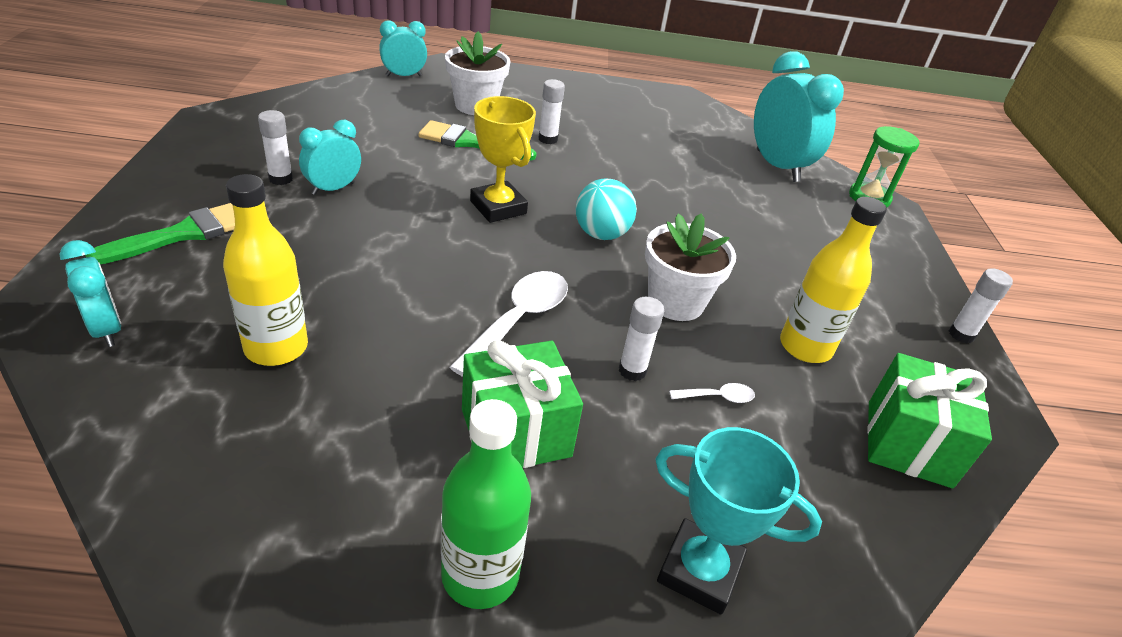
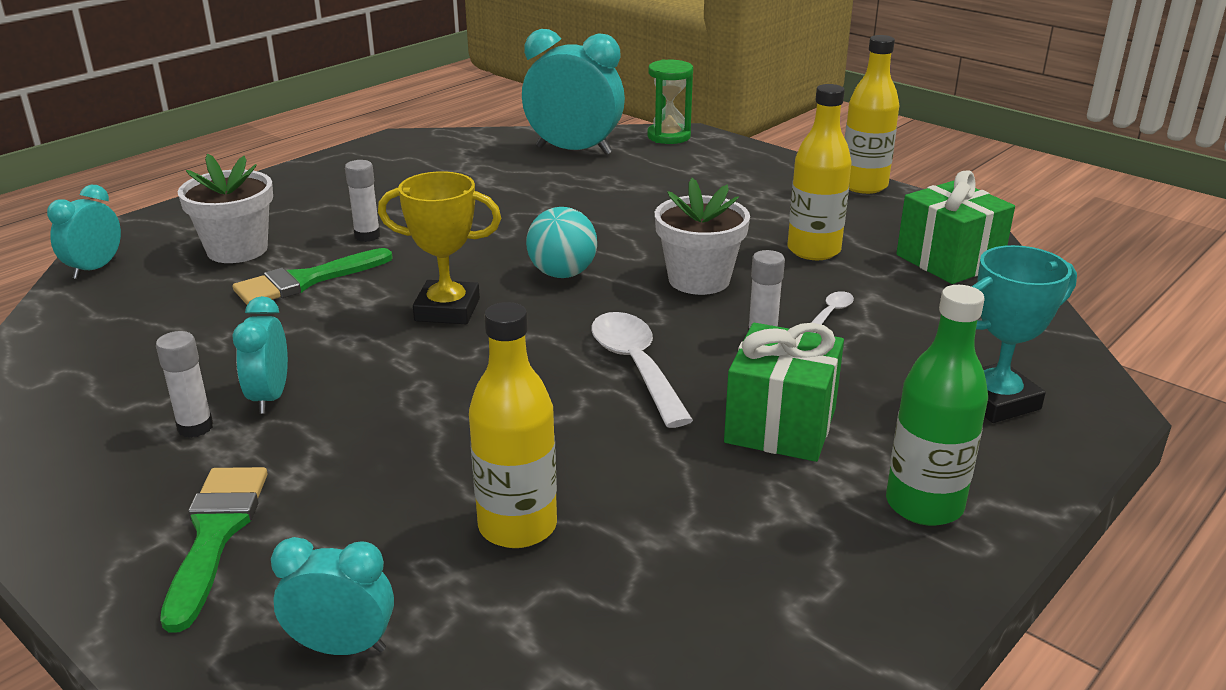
camera: 45 degrees left, 10 degrees down
(961, 334) = (863, 185): white glue stick -> yellow bottle

